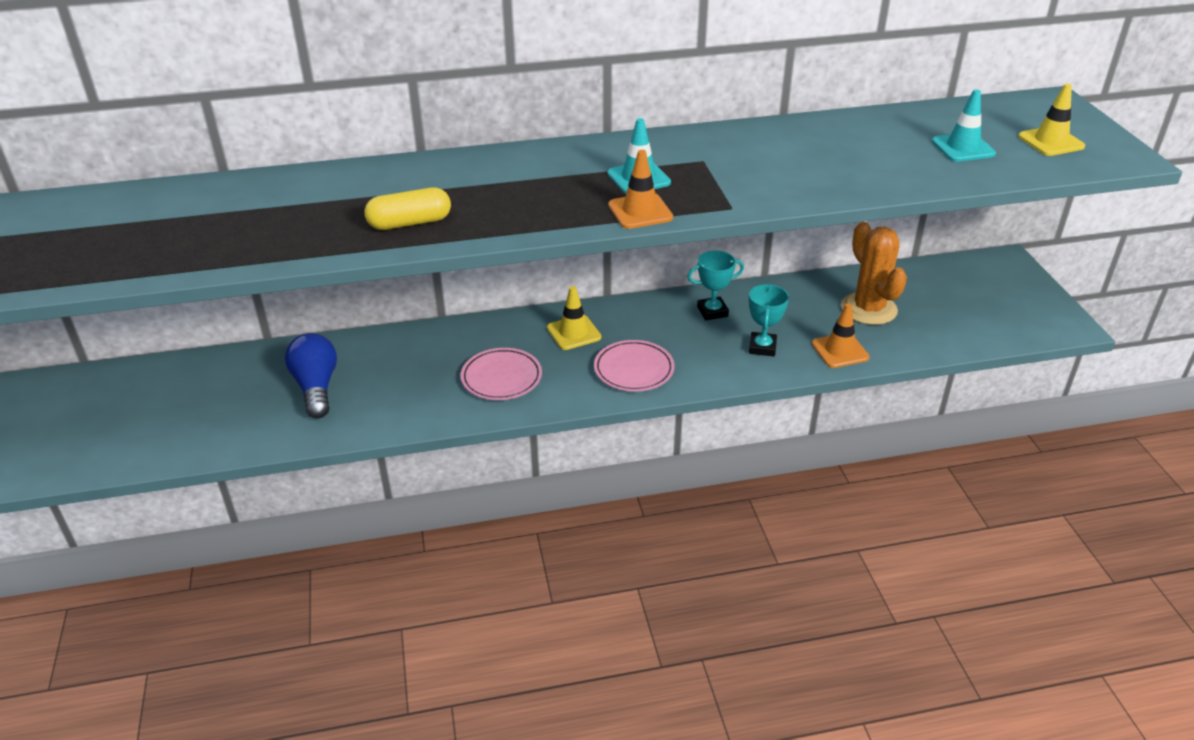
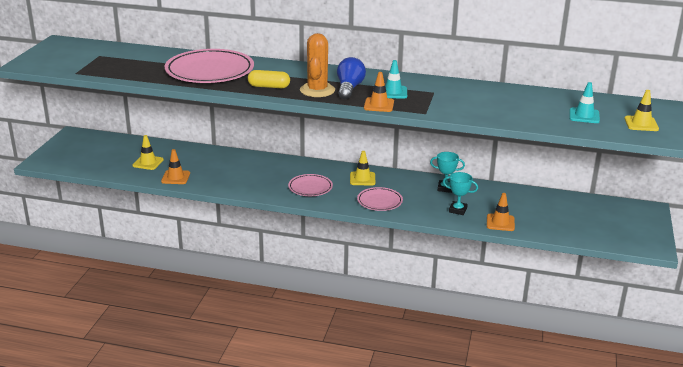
camera: 25 degrees right, 10 degrees down
(164, 416) = (148, 163): none -> yellow traffic cone
(241, 433) = (175, 177): none -> orange traffic cone
(264, 216) = (210, 71): none -> pink plate
(316, 387) = (221, 169): blue light bulb -> blue light bulb (349, 88)
(762, 347) = (458, 210): turquoise trophy -> turquoise trophy turned 75 degrees clockwise
(868, 309) = (537, 209): orange cactus -> orange cactus (317, 90)

